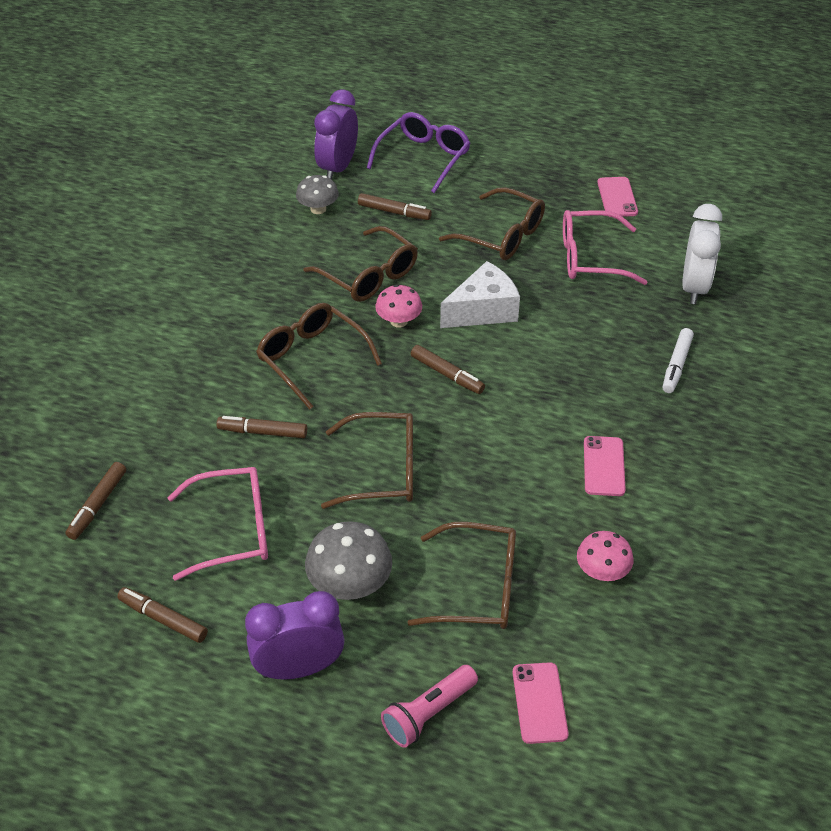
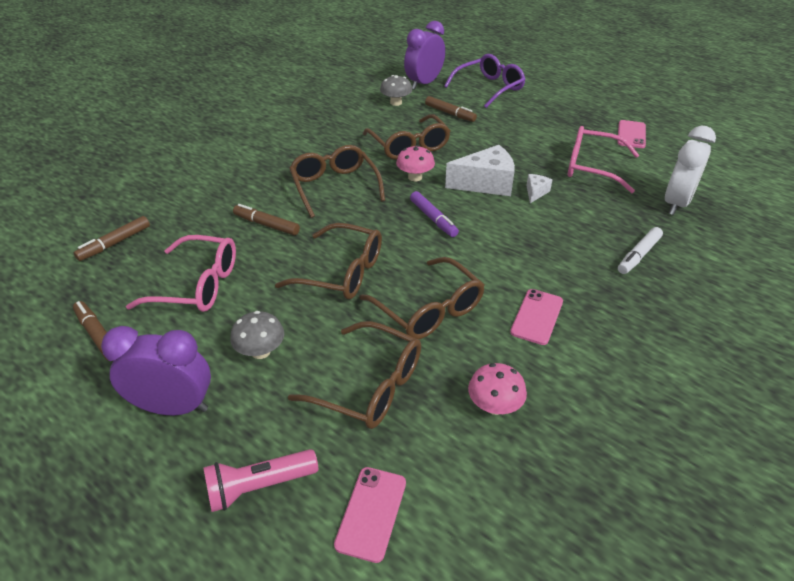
camera: 20 degrees right, 5 degrees down
(350, 585) = (260, 351): grey mushroom -> grey mushroom, size x0.66
(447, 374) = (433, 219): brown marker -> purple marker
(502, 236) = (525, 141): brown glasses -> brown glasses (429, 310)
(543, 309) = (535, 192): none -> white cheese

